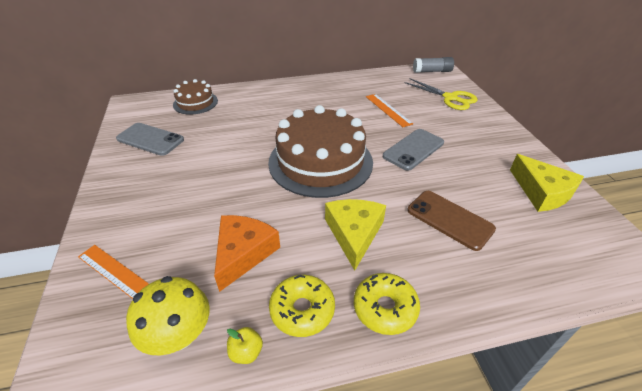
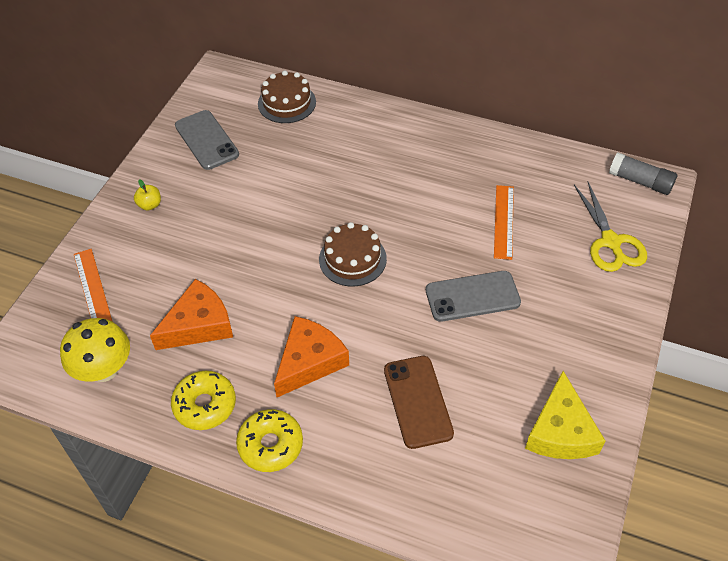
camera: 35 degrees right, 10 degrees up
(246, 352) = (140, 412): yellow apple -> yellow apple (150, 205)
(320, 162) = (352, 259): brown cake -> brown cake, size x0.51
(354, 233) = (309, 361): yellow cheese -> orange cheese

